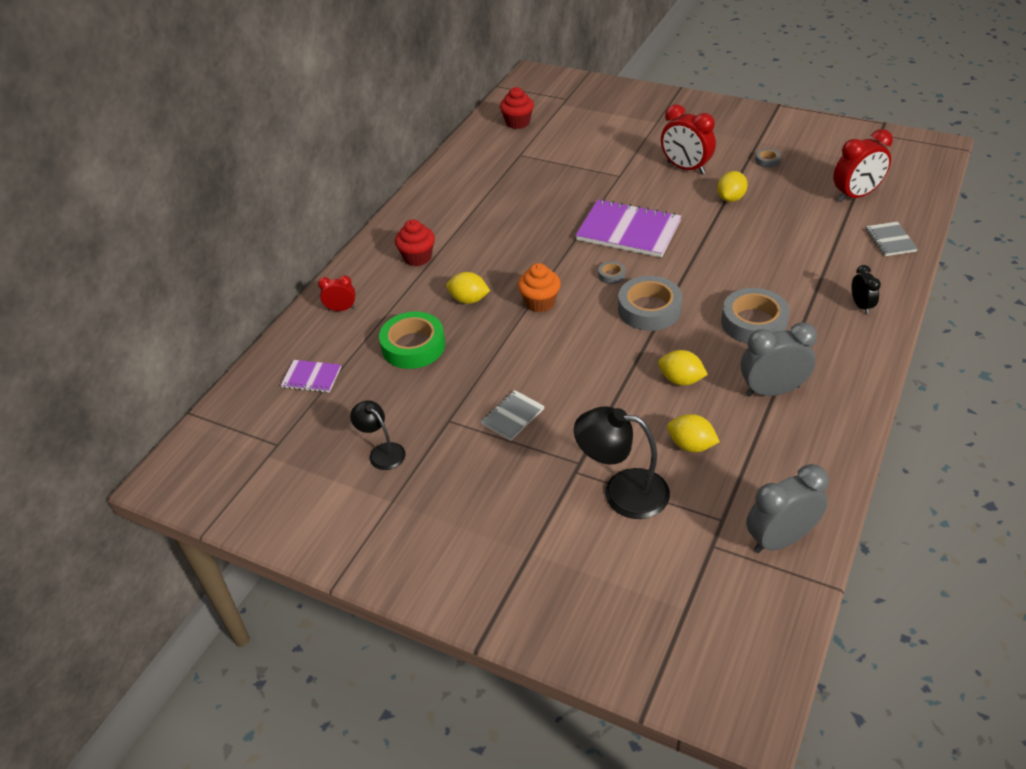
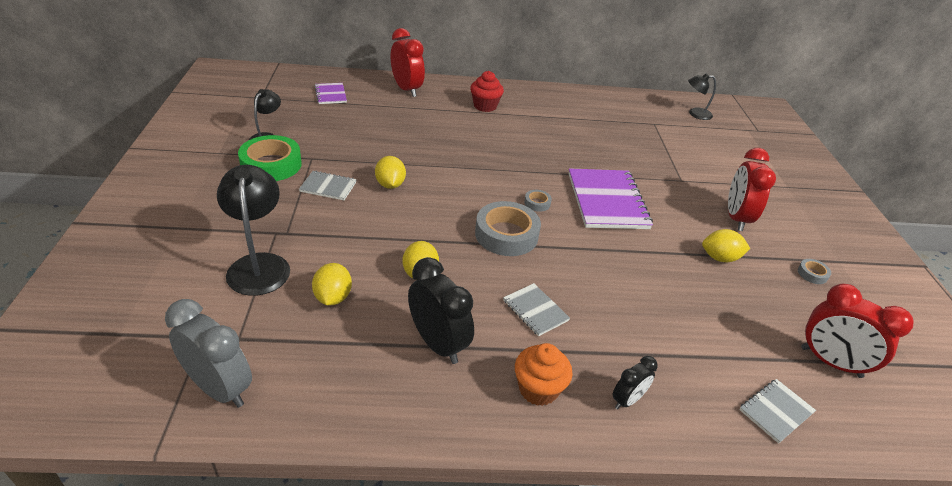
camera: 55 degrees right, 5 degrees down
(341, 309) = (407, 89): red clock -> red clock, size x1.80
(413, 346) = (385, 126): green tape -> green tape (271, 165)
(469, 300) = (453, 138): yellow lemon -> yellow lemon (390, 184)
(517, 122) = (695, 114): red cupcake -> black lamp
(540, 302) = (473, 172): orange cupcake -> orange cupcake (538, 389)
(754, 322) = (535, 310): grey tape -> grey notebook
(772, 391) = (438, 344): grey clock -> black clock

